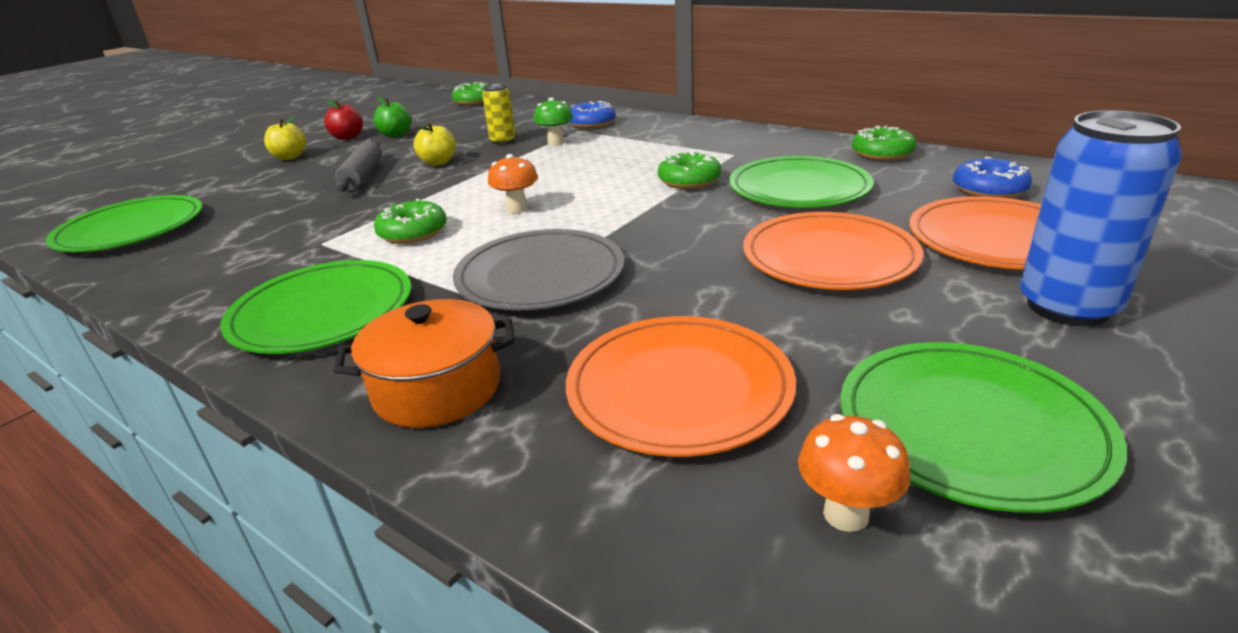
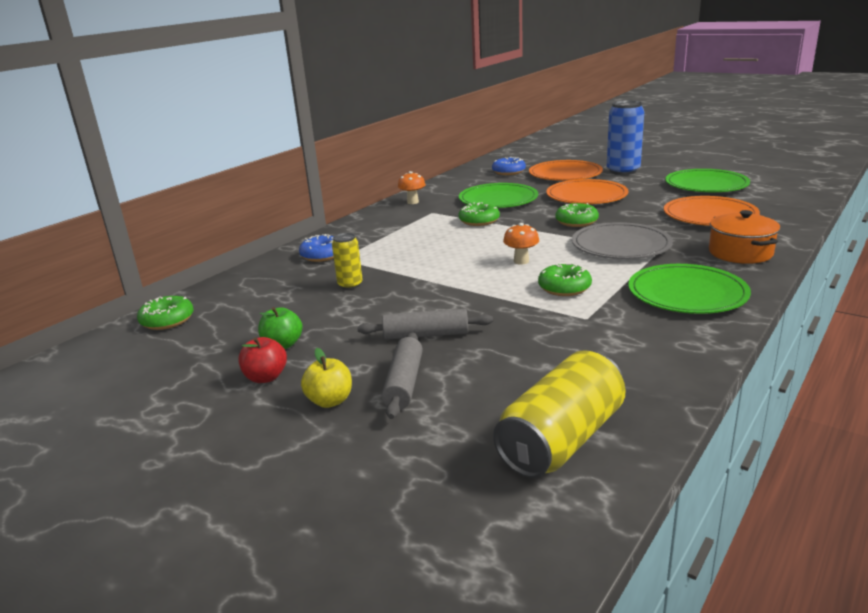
camera: 90 degrees left, 5 degrees down
(131, 229) = (562, 440): green plate -> yellow can
(286, 175) = (404, 383): none -> grey rolling pin
(438, 162) = (401, 304): yellow apple -> none
(556, 143) = (371, 263): green mushroom -> none
(846, 514) = (759, 197): orange mushroom -> orange mushroom (412, 202)
(882, 154) = (448, 184): green donut -> green donut (576, 222)

